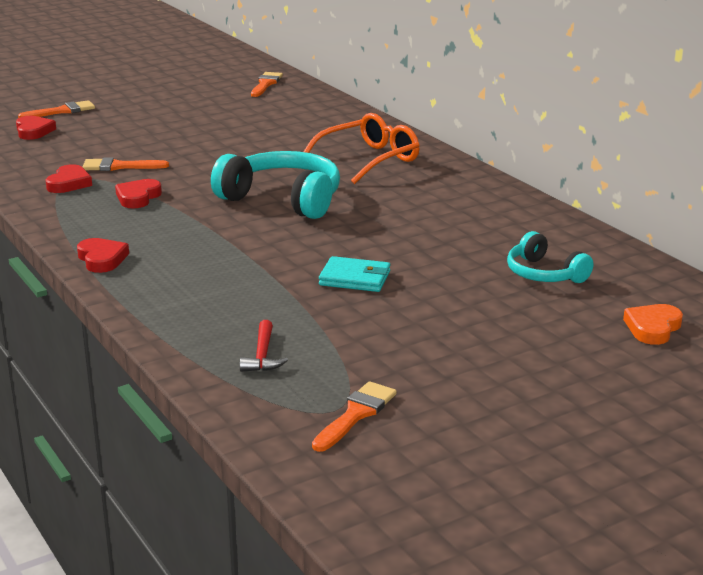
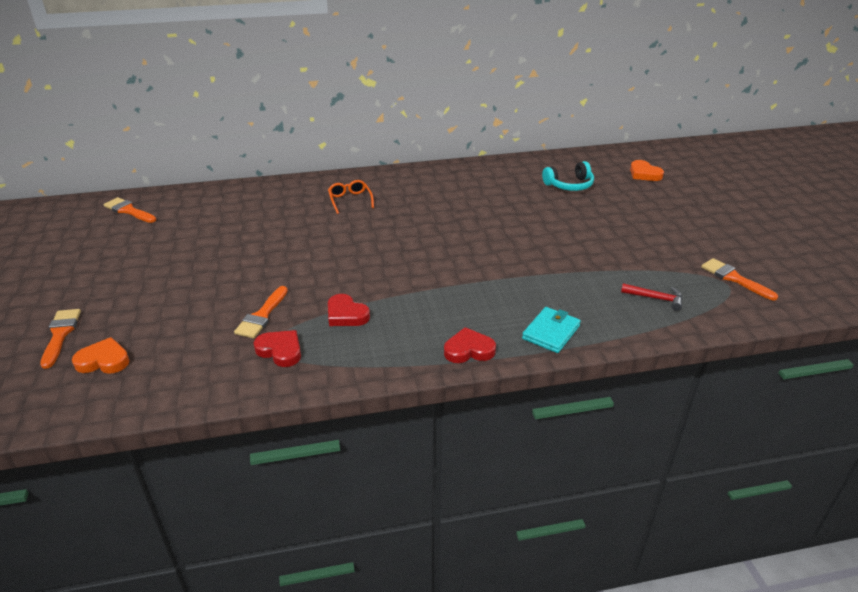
camera: 70 degrees left, 10 degrees up
(33, 131) = (103, 361): red heart -> orange heart
(283, 199) = (400, 247): turquoise headphones -> none
(355, 278) = (552, 244): turquoise wallet -> turquoise wallet (551, 332)
(369, 160) = (350, 200): orange glasses -> orange glasses, size x0.55

